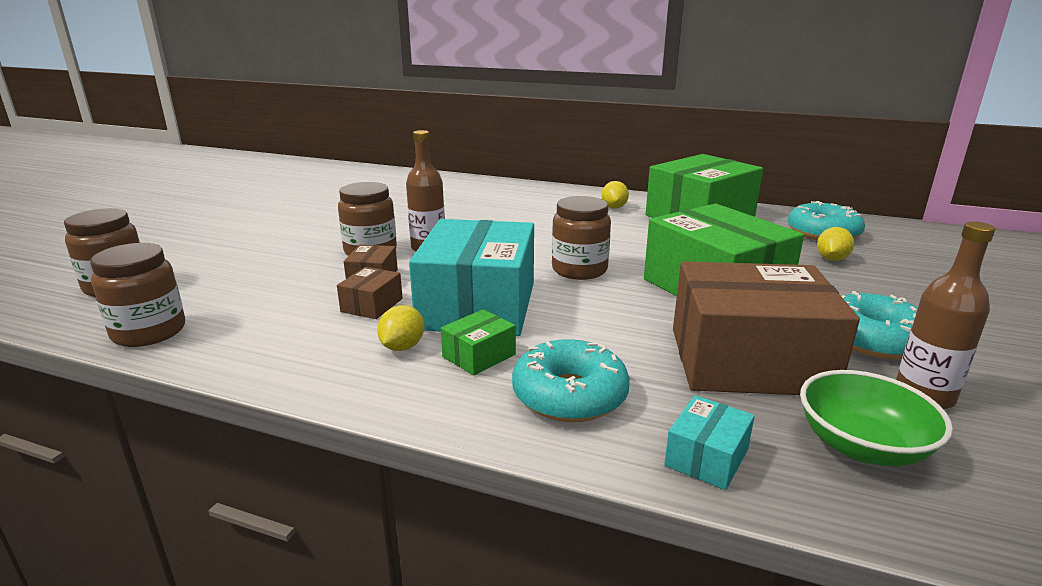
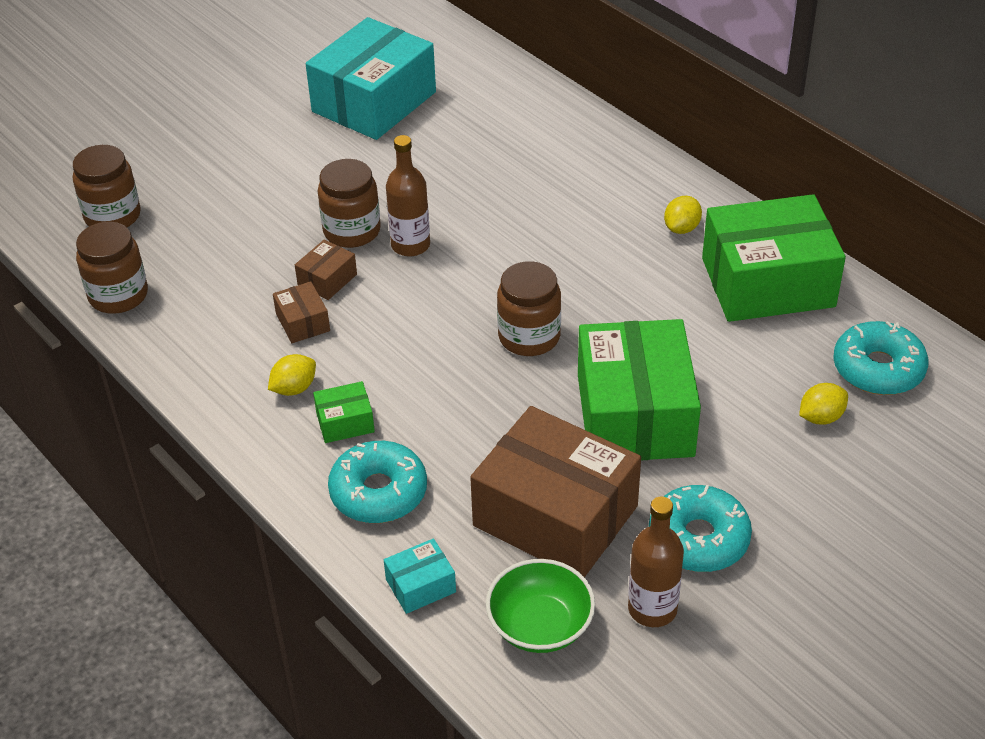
camera: 30 degrees right, 20 degrees up
(372, 305) = (303, 322): brown box -> brown box turned 75 degrees counterclockwise
(478, 305) = (391, 357): turquoise box -> turquoise box (374, 102)

